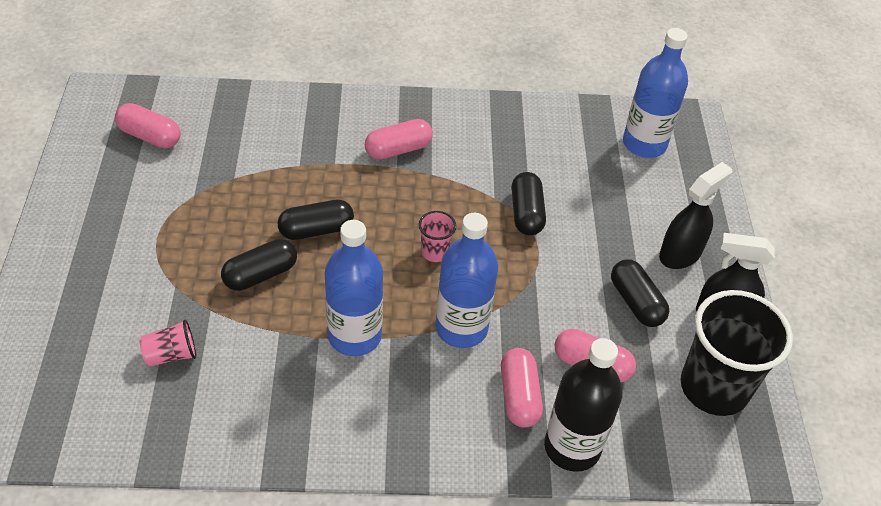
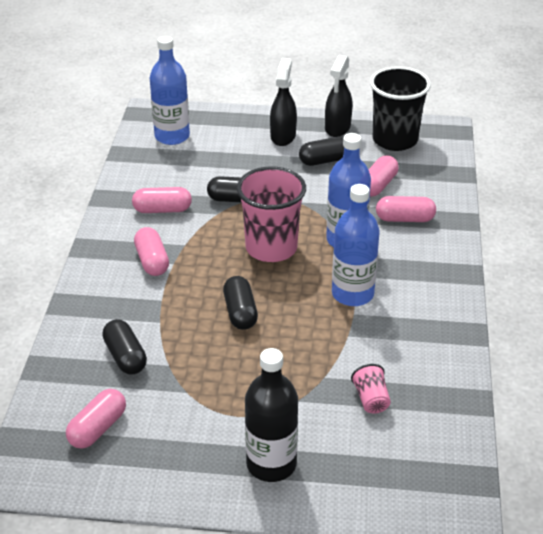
camera: 80 degrees left, 10 degrees down
(260, 274) = (287, 346): black capsule -> black capsule (125, 356)
(435, 252) = (271, 248): pink cup -> pink cup, size x2.25
(492, 149) = (162, 210): none -> pink capsule
(572, 447) = (443, 201): black bottle -> black bottle (271, 464)
(680, 253) = (283, 136): black spray bottle -> black spray bottle turned 45 degrees clockwise

